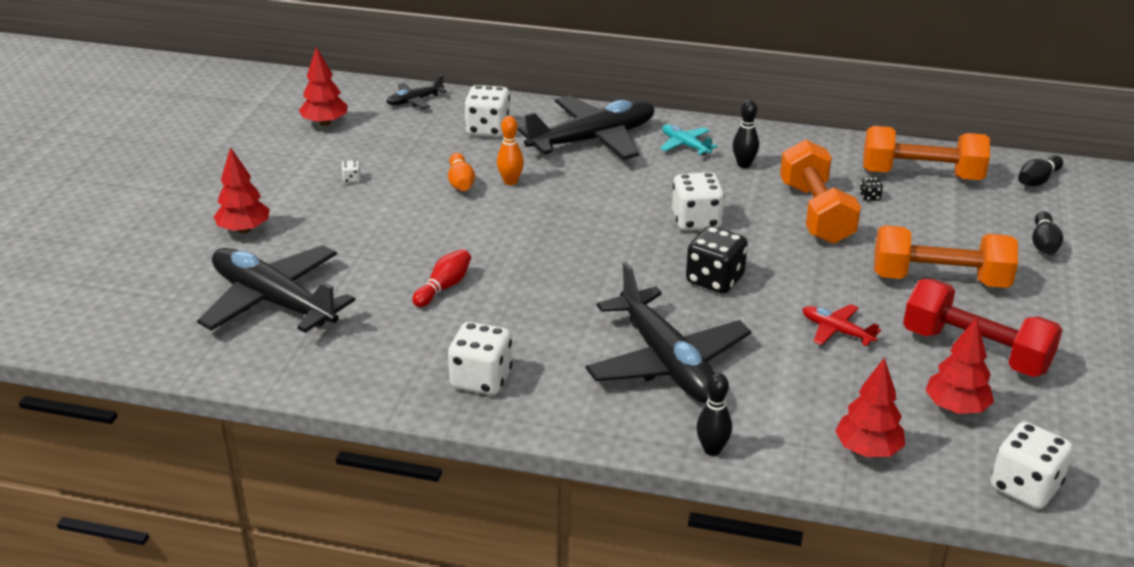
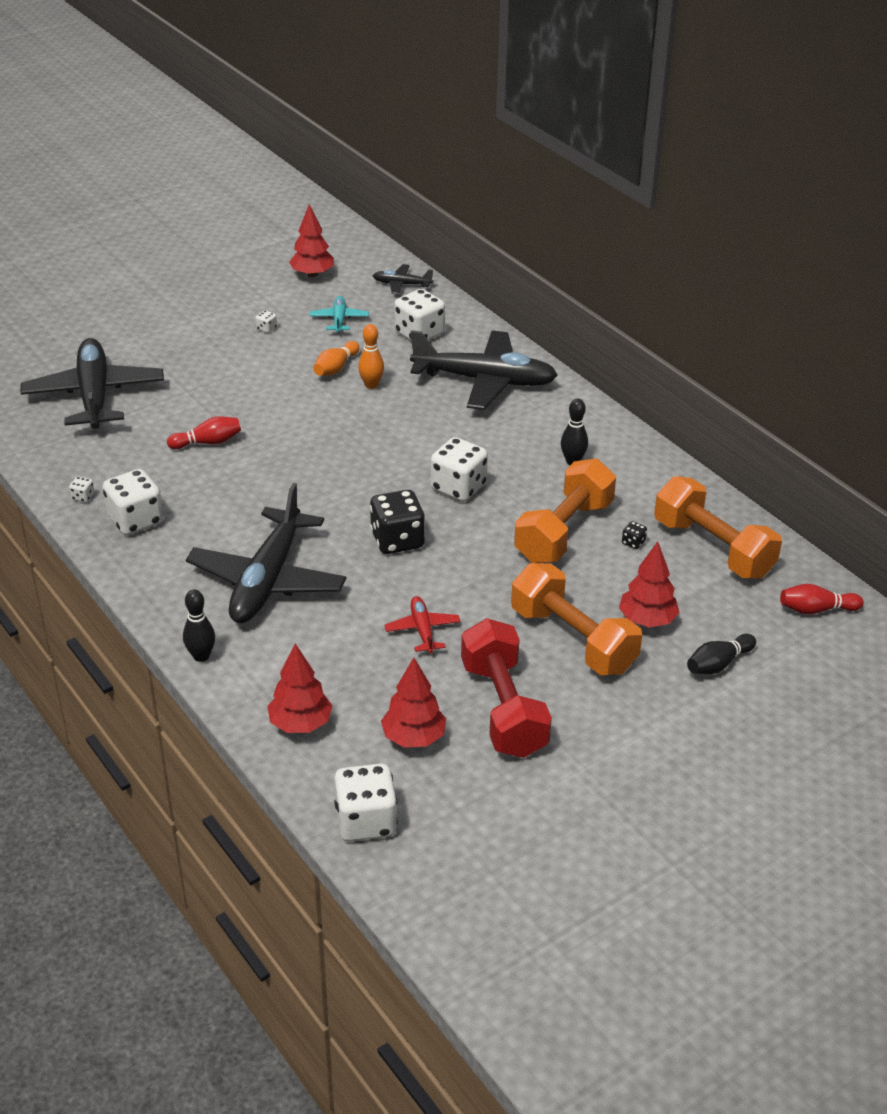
camera: 40 degrees right, 5 degrees up
(244, 230) = (147, 334): red tree -> red tree (647, 620)
(400, 387) = (83, 497): none -> white dice
(685, 145) = (551, 421): turquoise plane -> turquoise plane (339, 319)
(1037, 180) = (816, 609): black bowling pin -> red bowling pin

